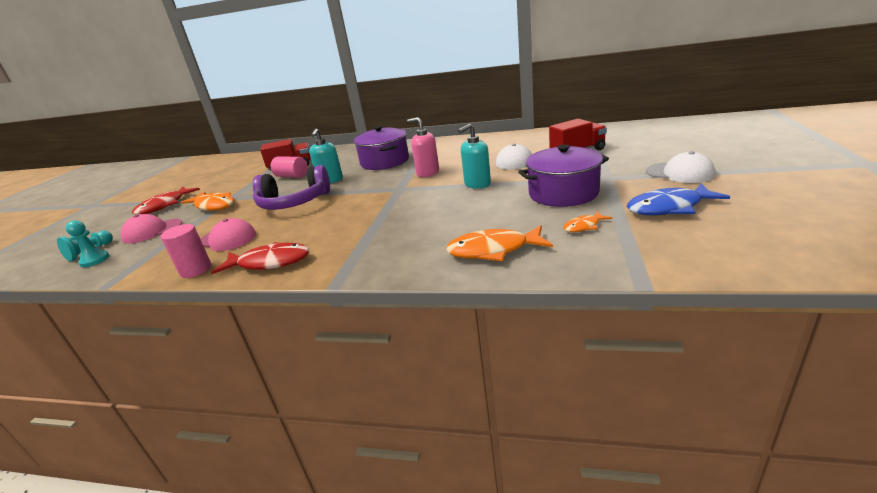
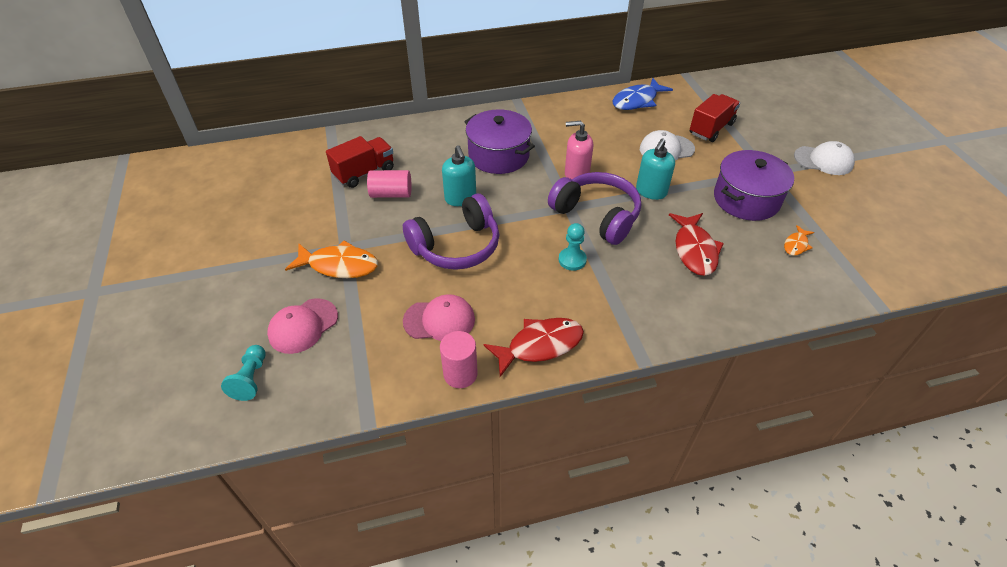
camera: 30 degrees left, 20 degrees up
(95, 260) = (284, 390): turquoise pawn -> turquoise pawn (572, 260)
(164, 206) = (249, 275): red fish -> red fish (694, 250)
(414, 194) = (597, 215): none -> purple headphones
(493, 250) = (746, 288): orange fish -> none
(669, 207) = (844, 211): blue fish -> blue fish (637, 101)

